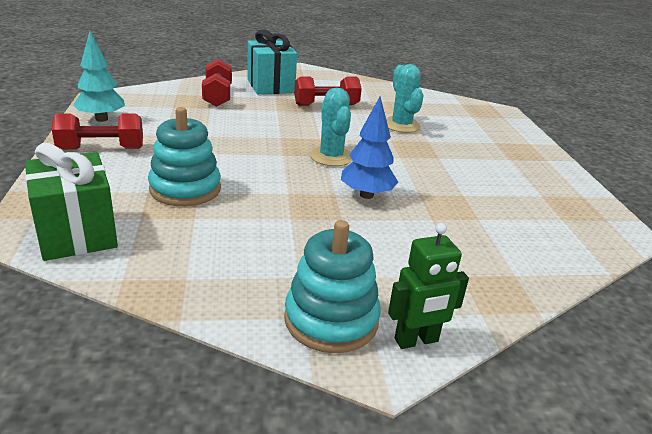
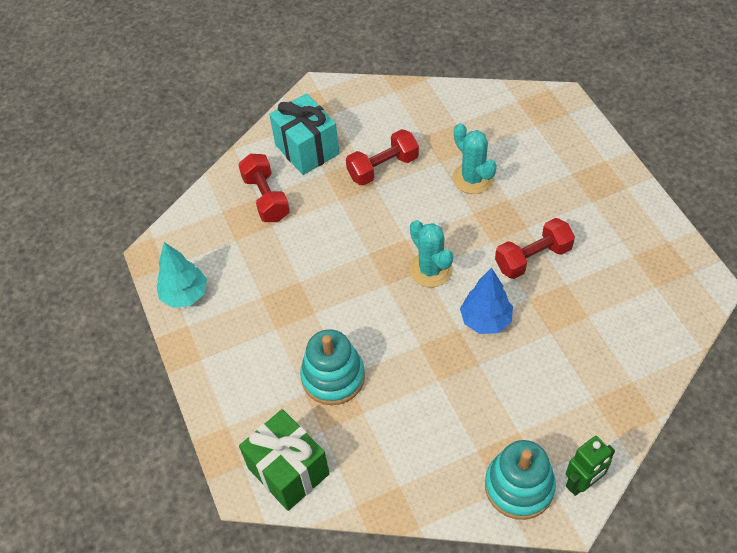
camera: 10 degrees left, 25 degrees up
(101, 149) = (222, 346): red dumbbell -> red dumbbell (532, 258)

